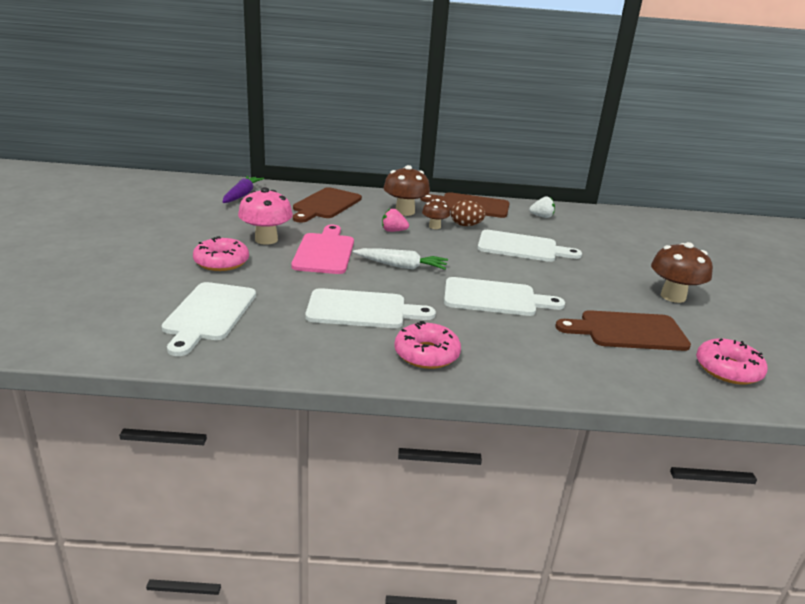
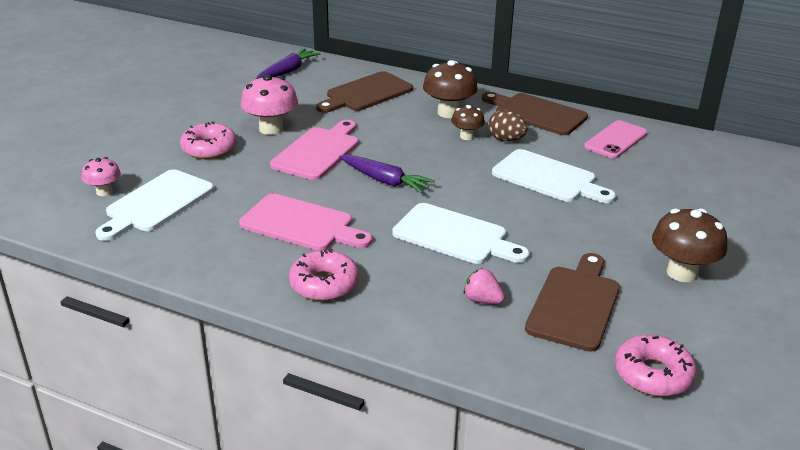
camera: 25 degrees right, 5 degrees up
(144, 312) = (104, 192): none -> pink mushroom
(362, 310) = (301, 224): white cutting board -> pink cutting board
(393, 231) = (414, 136): pink strawberry -> pink strawberry (482, 300)
(401, 266) = (385, 181): white carrot -> purple carrot
(541, 216) = (615, 140): white strawberry -> pink phone
(628, 331) = (574, 304): brown cutting board -> brown cutting board turned 90 degrees clockwise

